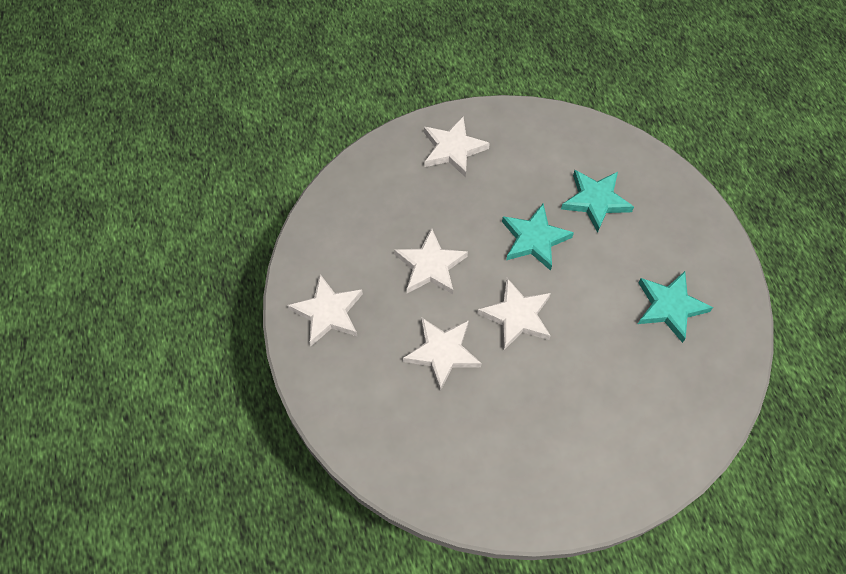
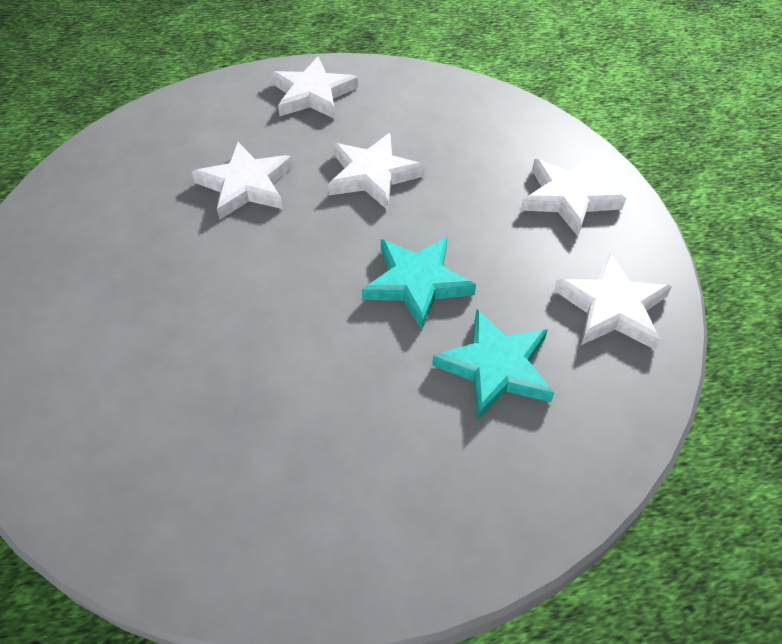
camera: 90 degrees right, 10 degrees down
(517, 316) = (289, 258): white star -> white star (612, 307)
(669, 307) = (284, 459): turquoise star -> none

